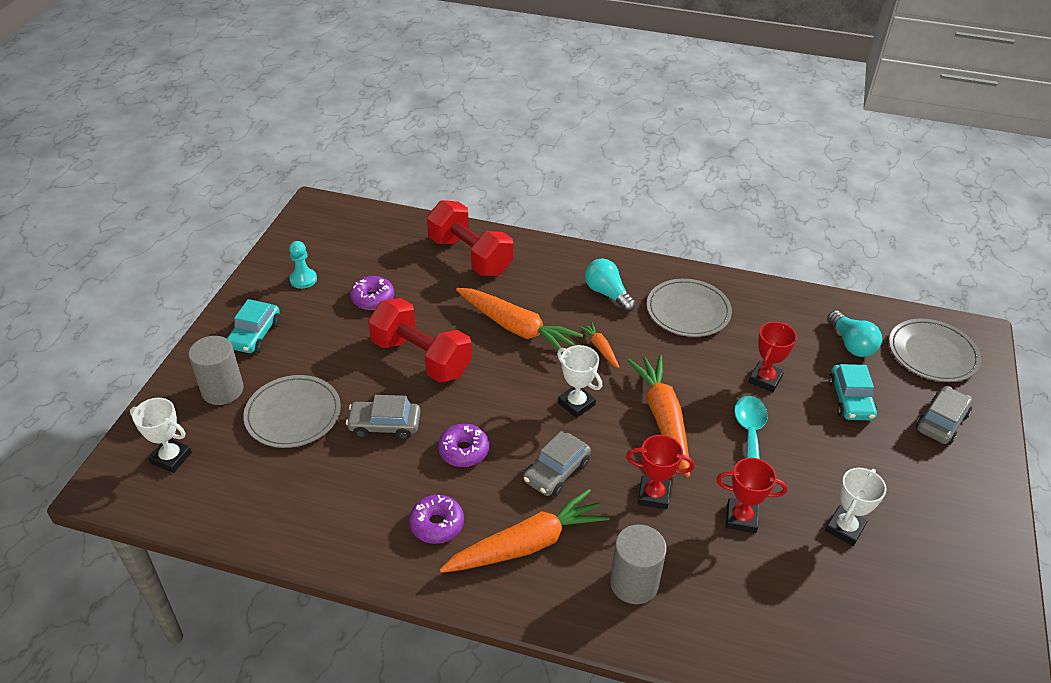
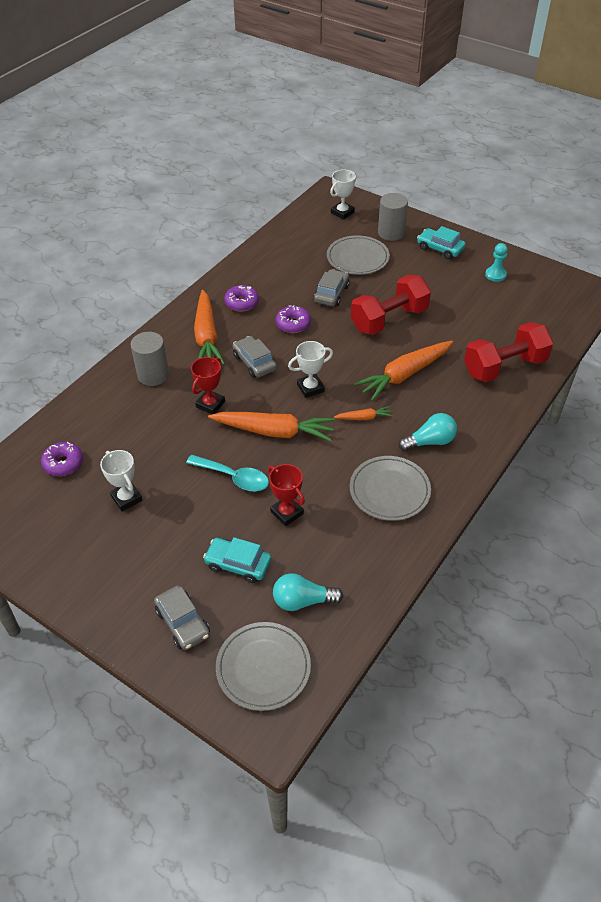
camera: 110 degrees right, 5 degrees up
(373, 298) = (463, 305): purple donut -> purple donut (63, 463)
(741, 518) = (167, 443): red trophy -> none

